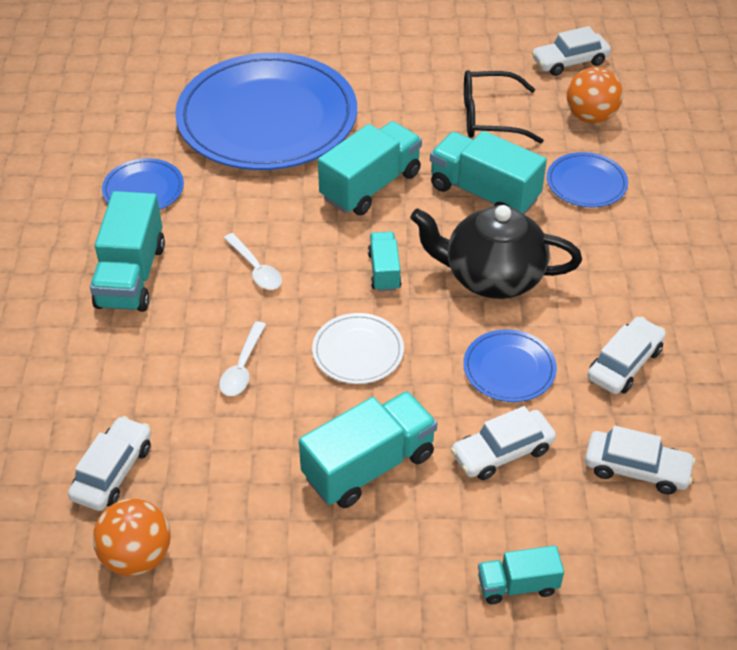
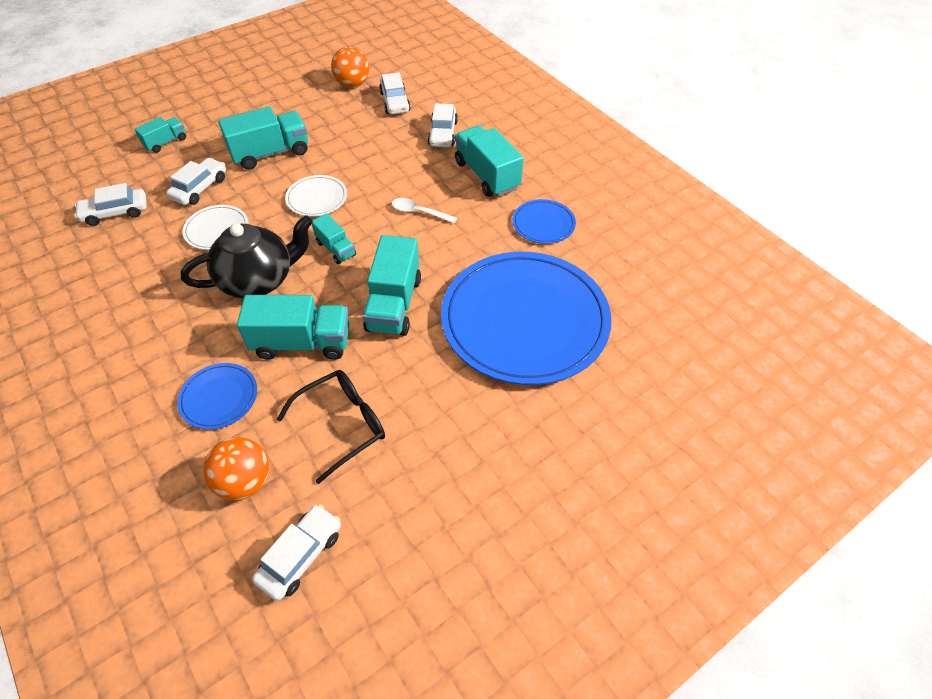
camera: 145 degrees right, 5 degrees up
(242, 367) = (376, 163): white spoon -> none
(369, 466) = (270, 153): turquoise truck -> turquoise truck turned 135 degrees counterclockwise
(509, 368) = (216, 229): blue plate -> white plate
(624, 364) = (139, 266): white car -> white car (443, 133)

